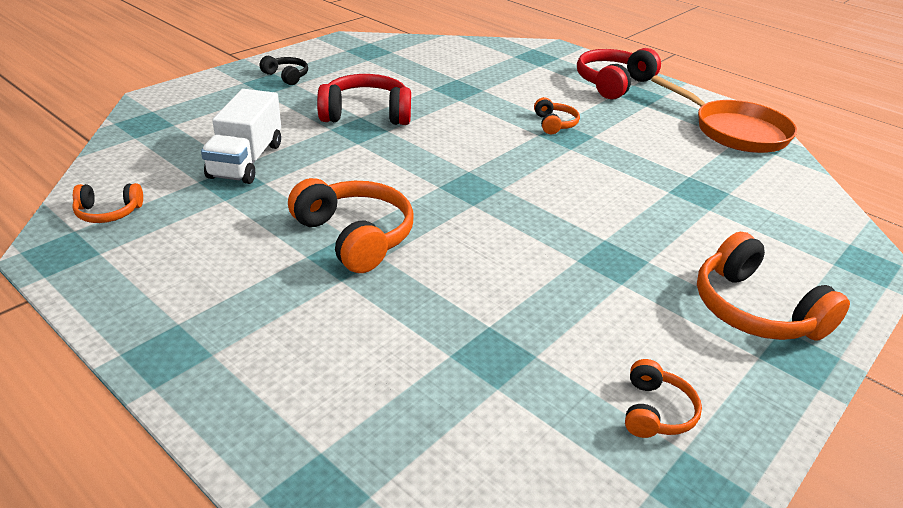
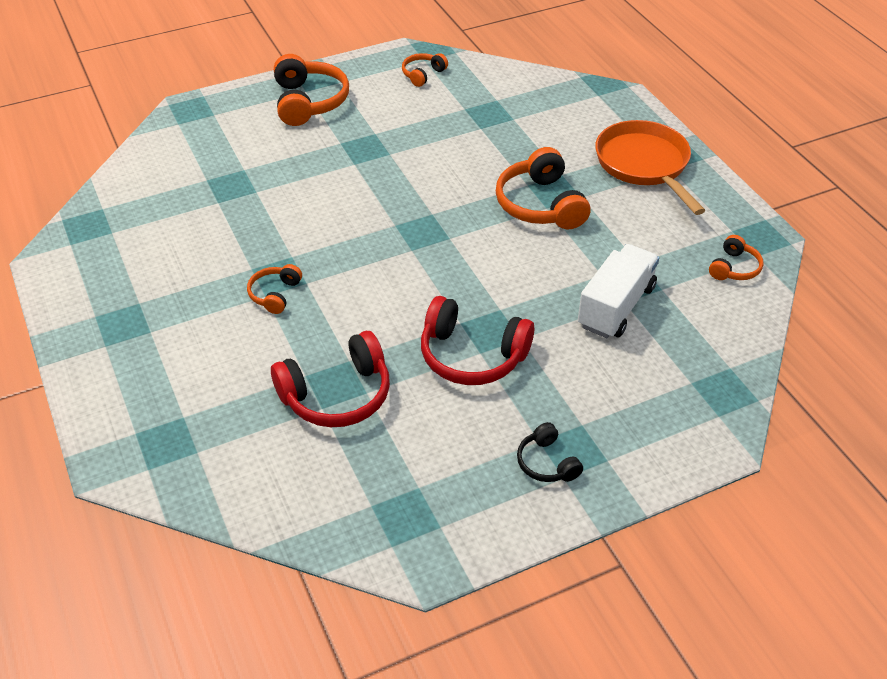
camera: 155 degrees left, 10 degrees up
(108, 212) = (734, 268): orange headphones -> orange headphones turned 105 degrees clockwise
(613, 83) = (129, 353): red headphones -> red headphones (337, 395)
(735, 131) = (97, 243): orange pan -> orange pan (644, 165)

